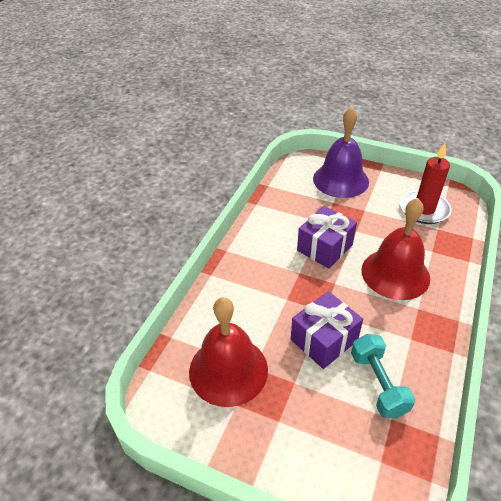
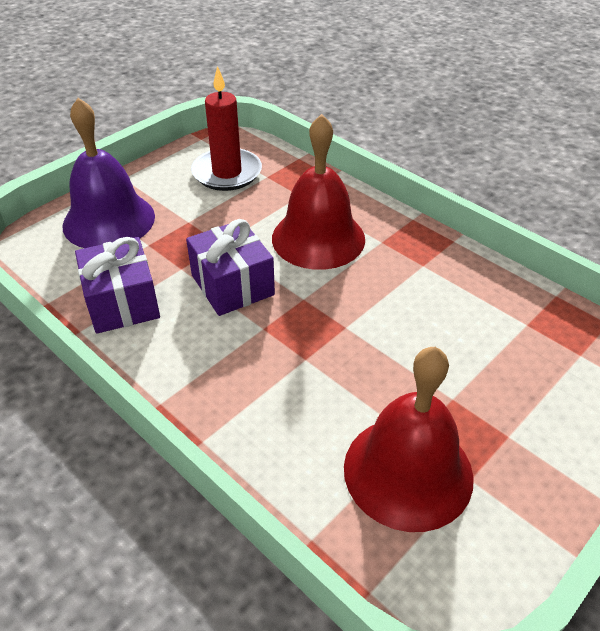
camera: 70 degrees left, 0 degrees up
(324, 340) = (395, 343): purple gift -> purple gift (122, 302)
(378, 383) = (478, 317): turquoise dumbbell -> none

